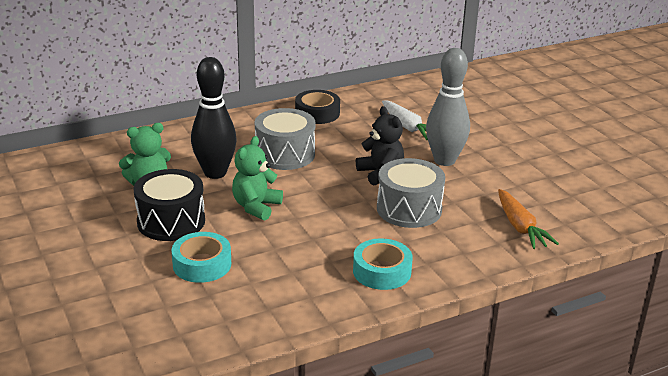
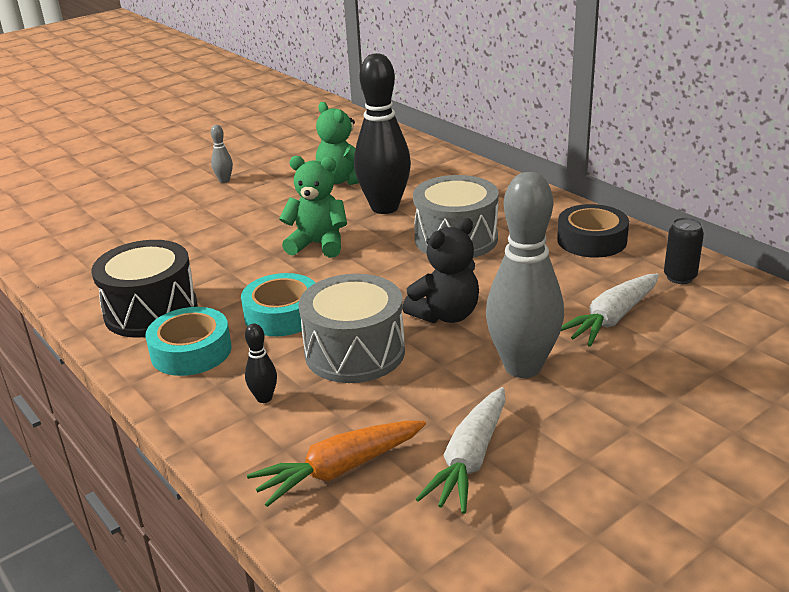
camera: 80 degrees right, 0 degrees up
(93, 241) = (224, 180): none -> grey bowling pin
(171, 221) = (271, 206): black drum -> black drum (151, 311)
(202, 264) = (192, 238): turquoise tape -> turquoise tape (282, 314)
(375, 100) = (680, 277): none -> black can
(447, 246) = (264, 398): none -> black bowling pin
(519, 189) = (470, 459): none -> white carrot

